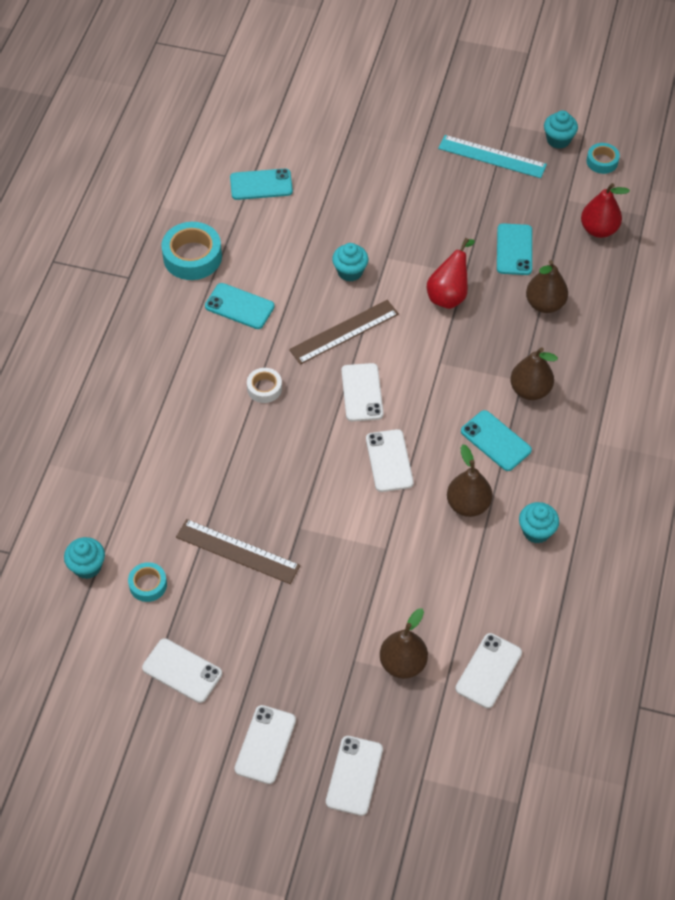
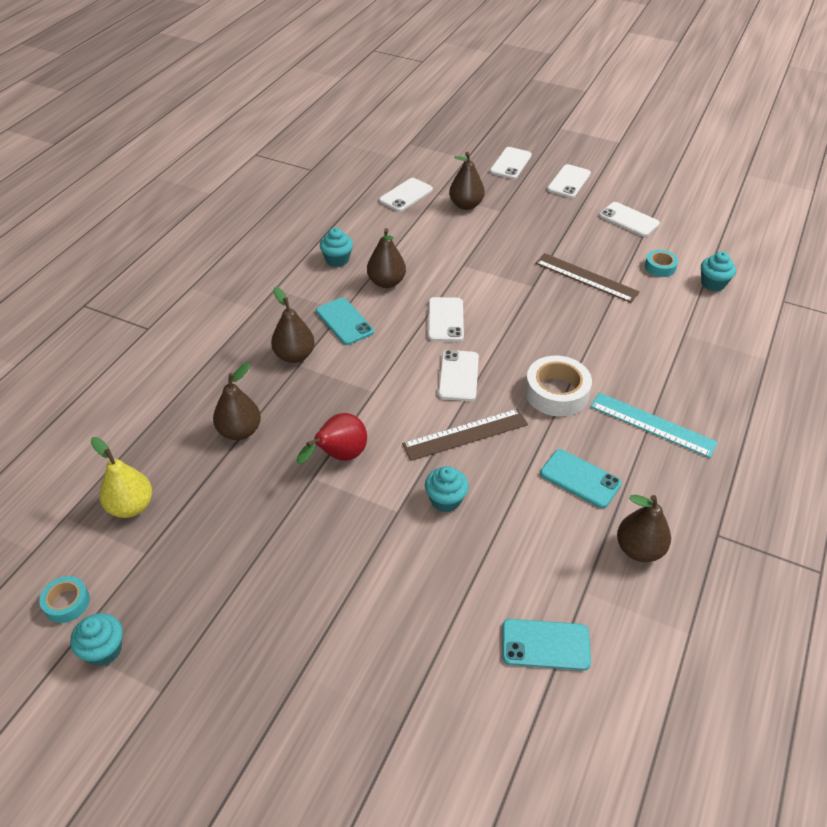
camera: 170 degrees left, 10 degrees down
(192, 257) = (639, 549): turquoise tape -> brown pear
(264, 388) = (556, 392): white tape -> white tape, size x1.78
(492, 157) = (210, 637): turquoise ruler -> turquoise ruler (652, 424)
(514, 249) = (243, 497): turquoise phone -> none
(599, 230) = (131, 506): red pear -> yellow pear

